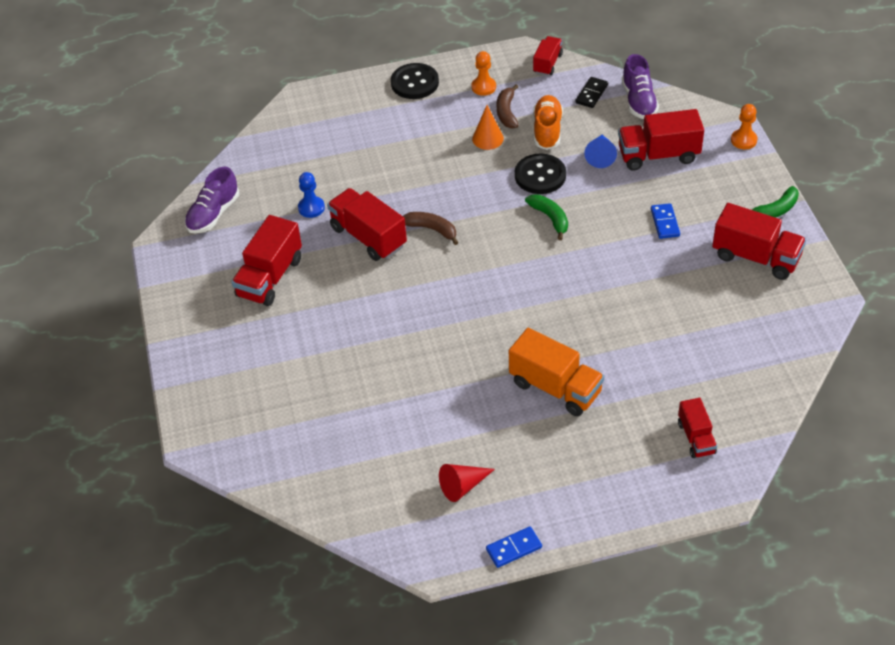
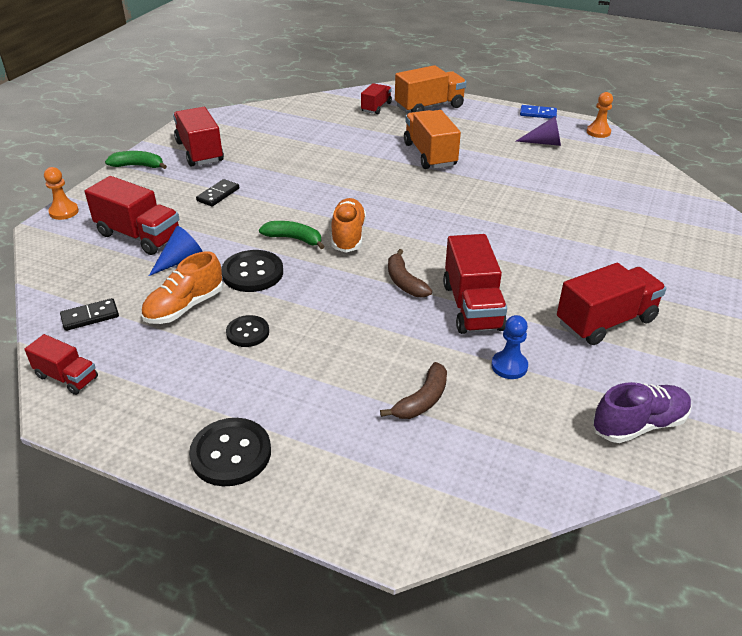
camera: 145 degrees left, 10 degrees down
(463, 486) = (544, 143): red cone -> purple cone
(483, 87) = (168, 393): orange pawn -> orange pawn (598, 132)
(487, 138) = (248, 332): orange cone -> black button
(507, 112) = (191, 348): brown banana -> brown banana (422, 400)
(515, 245) = (348, 236): none -> orange shoe
(547, 63) = (67, 377): red truck -> red truck turned 120 degrees counterclockwise
(550, 218) = (294, 239): green banana -> green banana turned 105 degrees clockwise
(638, 101) = (68, 285): purple shoe -> none
(642, 478) = (429, 107): none -> orange truck
(665, 222) = (218, 195): blue domino -> black domino

